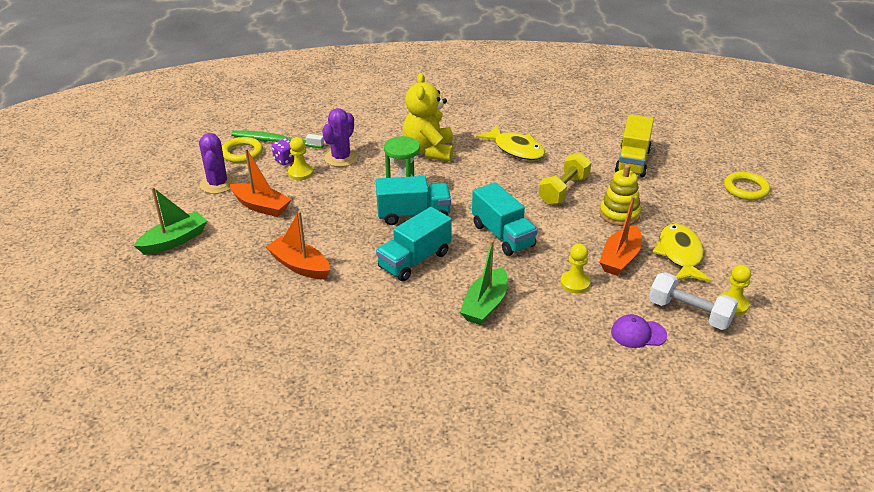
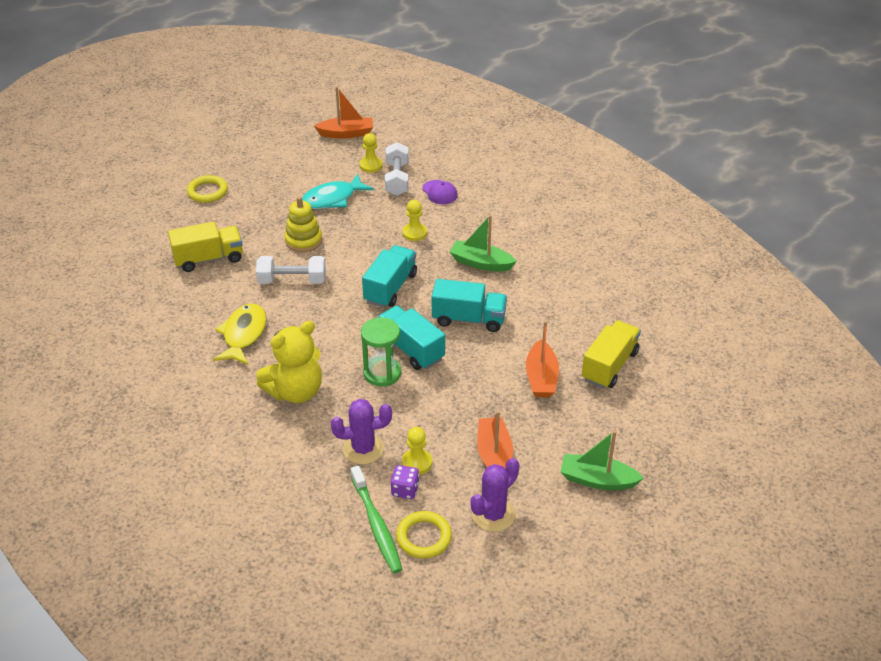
camera: 125 degrees left, 5 degrees up
(261, 312) = (609, 366): none -> yellow truck
(485, 305) = (481, 263): green boat -> green boat turned 150 degrees counterclockwise
(563, 190) = (292, 280): yellow dumbbell -> white dumbbell
(620, 258) = (364, 223): orange boat -> orange boat (346, 134)
(680, 255) = (332, 199): yellow fish -> turquoise fish

